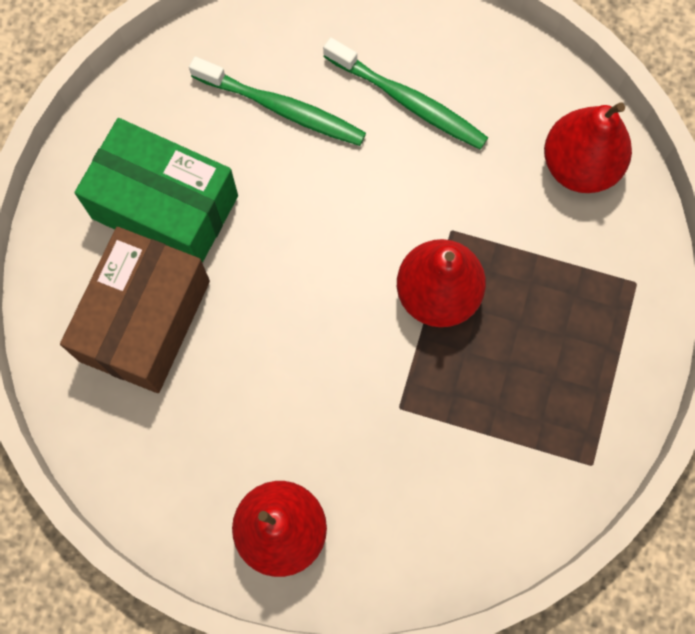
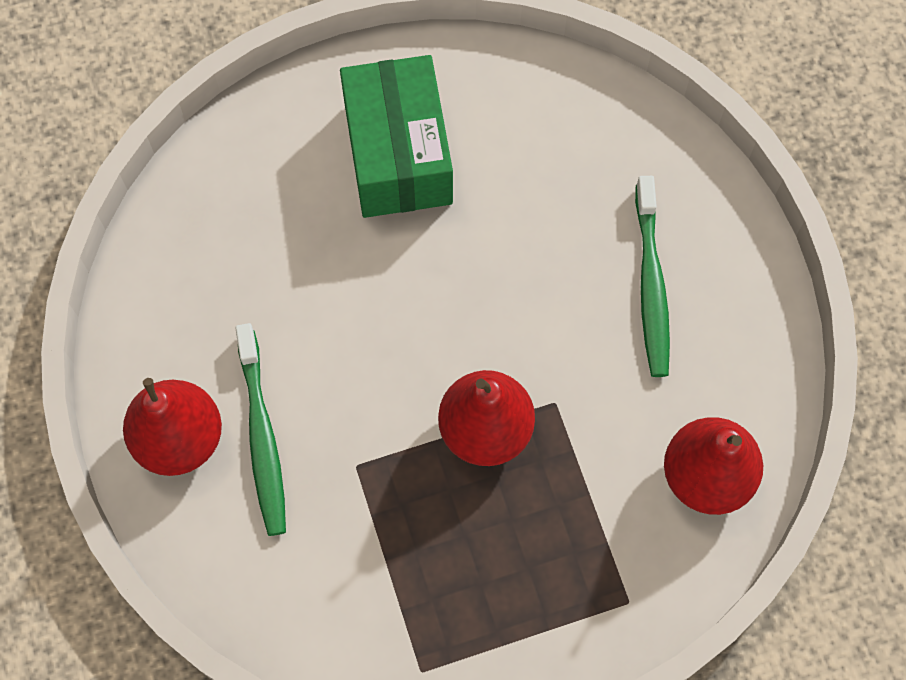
camera: 55 degrees right, 5 degrees down
(145, 320) = (286, 207): brown box -> none
(282, 108) = (560, 185): green toothbrush -> green toothbrush (262, 437)

